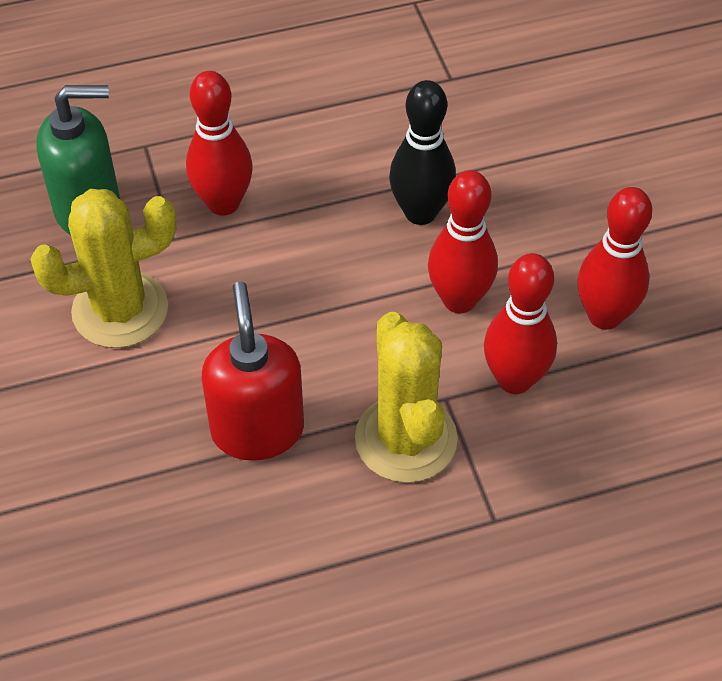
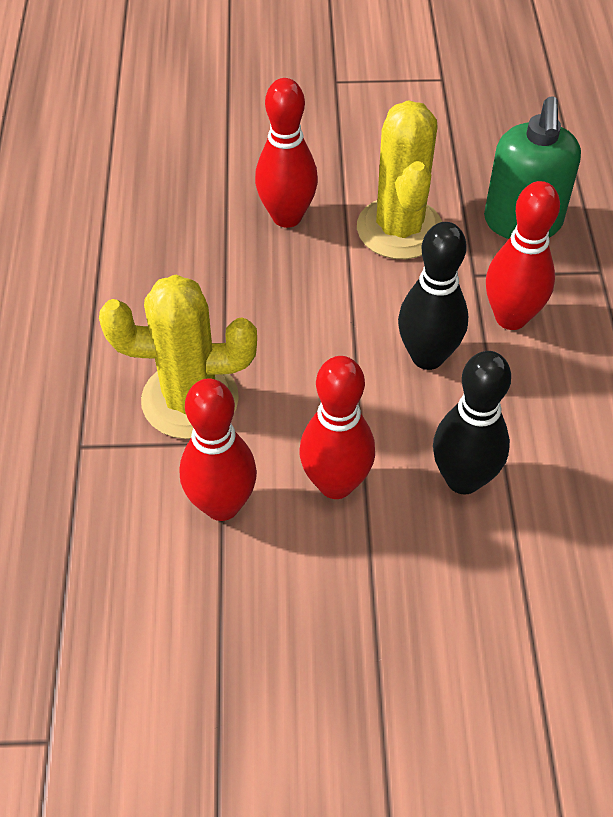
camera: 105 degrees right, 0 degrees up
(257, 430) = (241, 298): red soap dispenser -> none
(291, 258) = (427, 357): none -> black bowling pin
(604, 316) = (273, 616): red bowling pin -> red bowling pin (287, 217)

